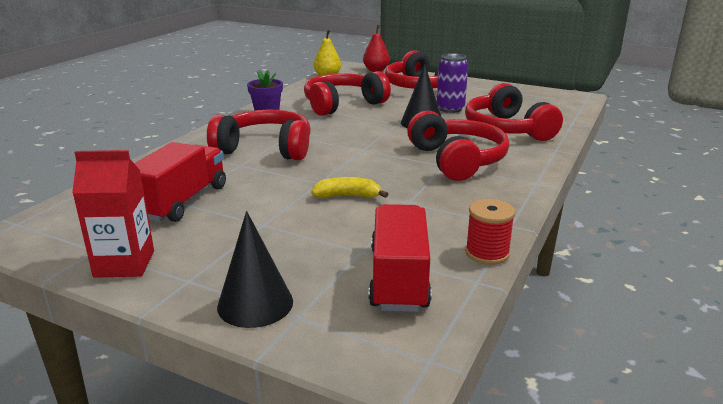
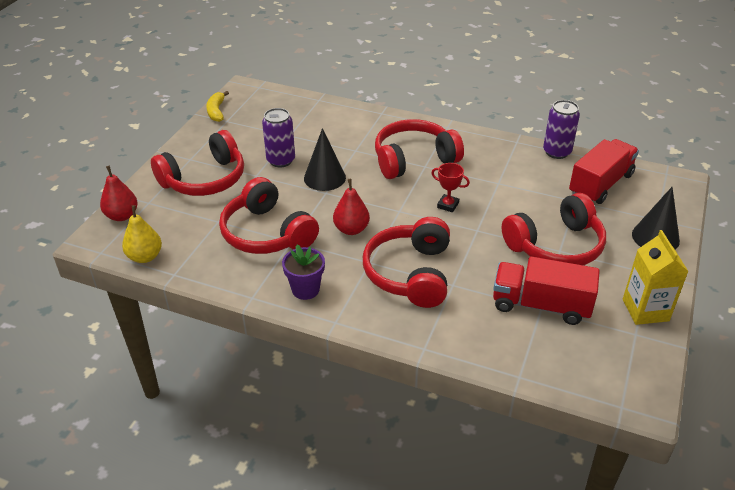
camera: 95 degrees left, 15 degrees up
(124, 264) = (645, 310): red carton -> yellow carton
(338, 130) = (351, 229): none -> red pear
(347, 196) = (498, 212): yellow banana -> yellow banana (216, 111)
(367, 171) = (448, 205): none -> red trophy
(398, 278) = (600, 184): red truck -> red truck turned 135 degrees clockwise
(487, 253) = (557, 152): red spool -> purple can
(507, 129) = (337, 131): red headphones -> red headphones (555, 246)

